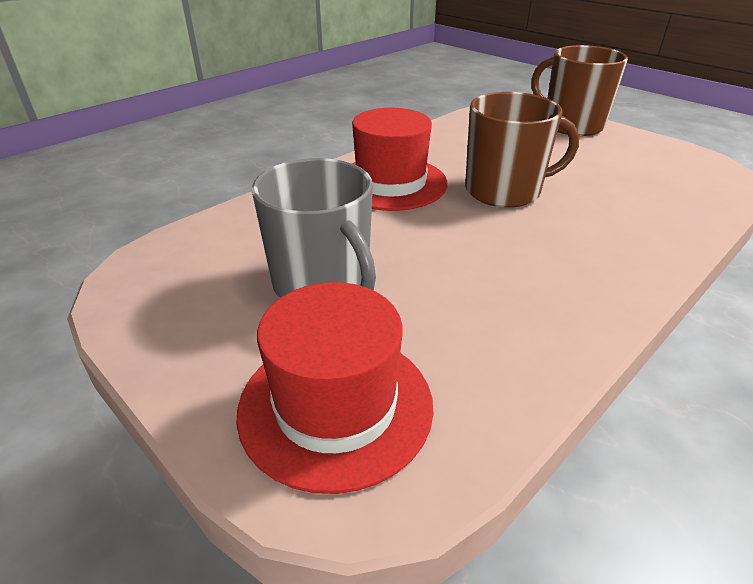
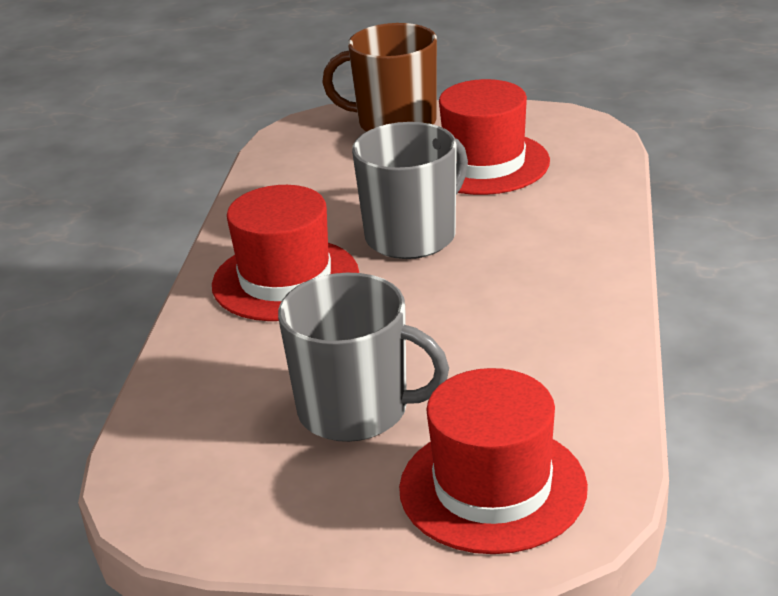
camera: 35 degrees left, 5 degrees down
(504, 191) = (412, 236): brown mug -> grey mug
(610, 167) = (484, 163): none -> red hat

